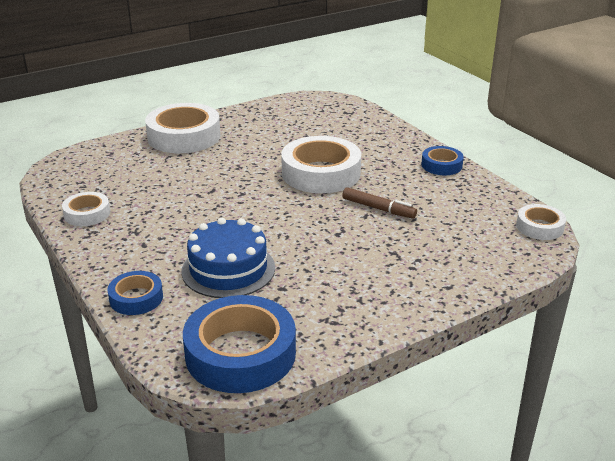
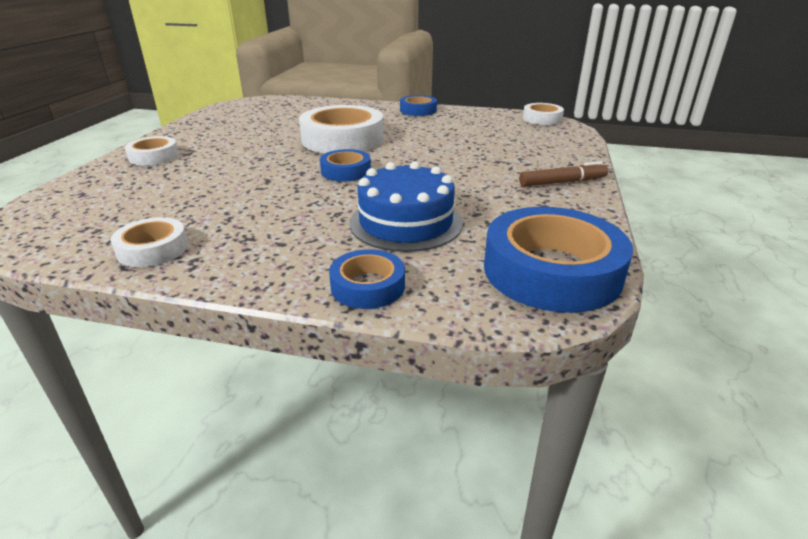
camera: 45 degrees left, 0 degrees up
(184, 136) = (154, 156): white tape -> white tape, size x0.52
(269, 206) = (345, 171): none -> blue tape
(378, 208) = (431, 143): brown marker -> brown marker (562, 182)

